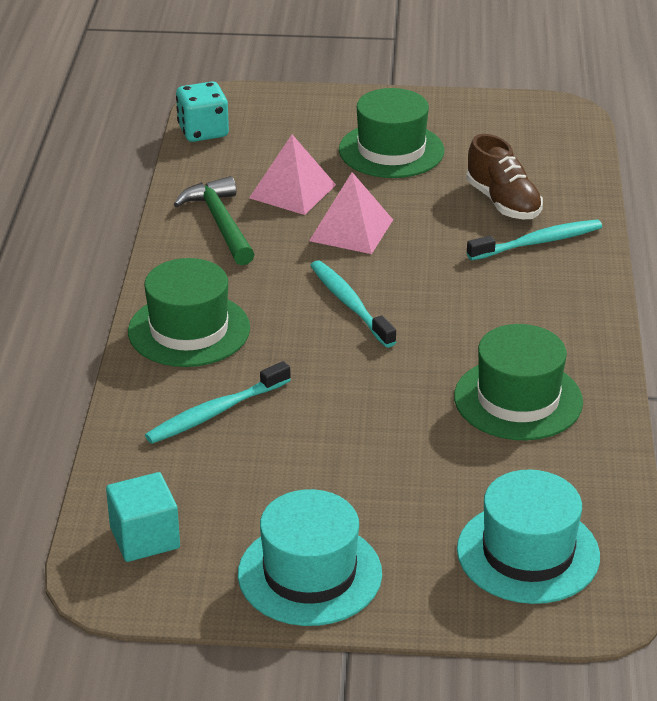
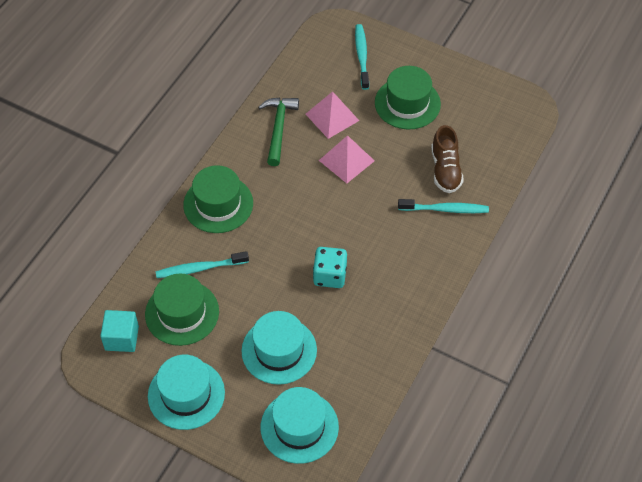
camera: 25 degrees right, 20 degrees up
(203, 131) = (309, 49): turquoise dice -> turquoise dice (330, 275)
(350, 304) = (312, 217): turquoise toothbrush -> turquoise toothbrush (361, 56)
(420, 470) = (279, 350): none -> turquoise hat
(518, 399) = (359, 322): green hat -> green hat (182, 313)

